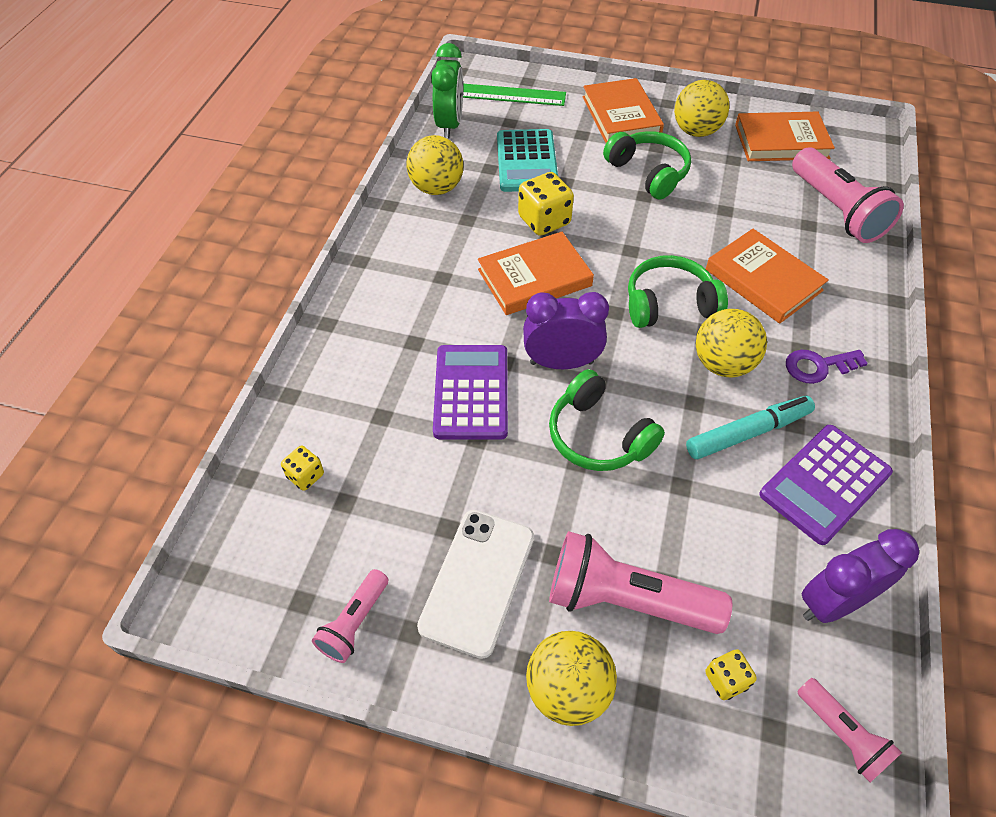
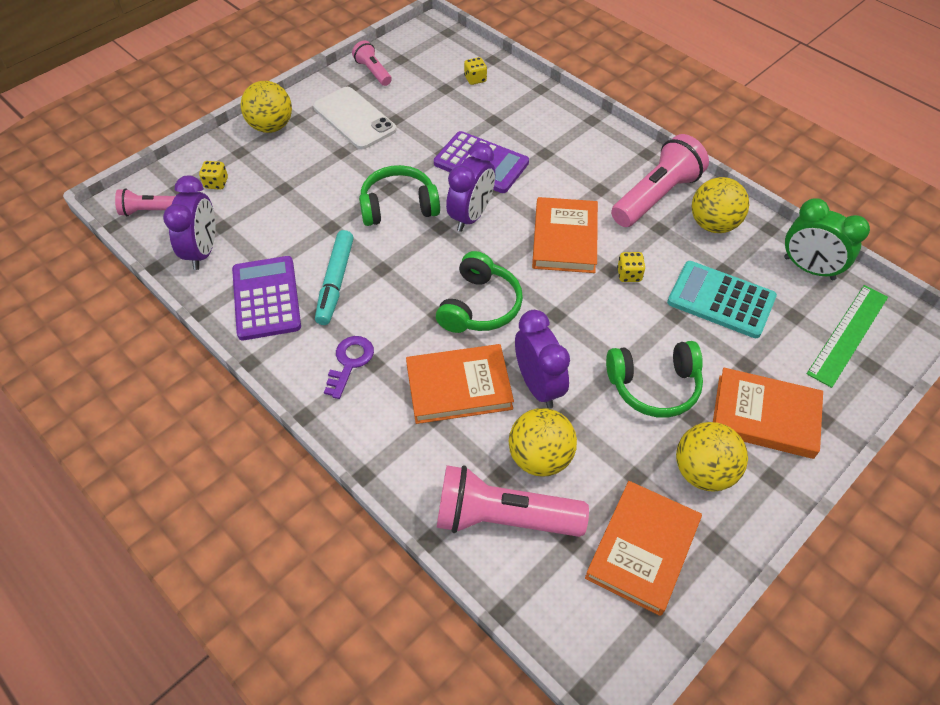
camera: 120 degrees right, 0 degrees up
(544, 221) = (629, 275): yellow dice -> yellow dice, size x0.56
(626, 600) = (290, 167): pink flashlight -> pink flashlight (656, 196)
(712, 234) = (538, 385): none -> purple clock
(722, 364) = (399, 304): yellow ball -> yellow ball (540, 458)

